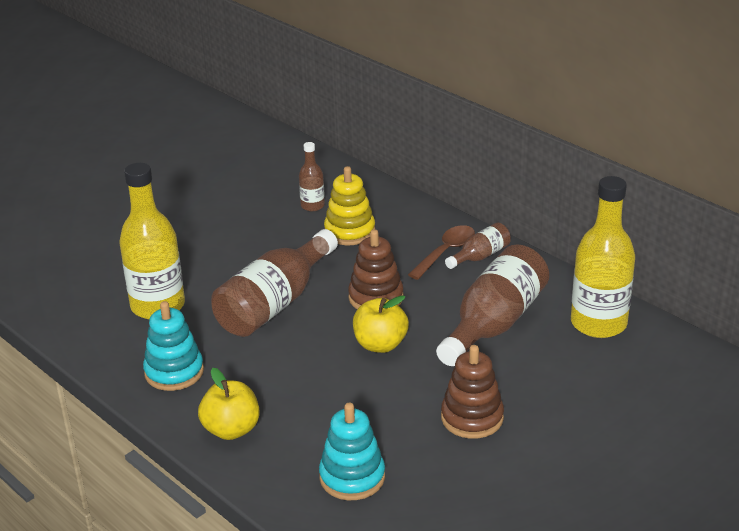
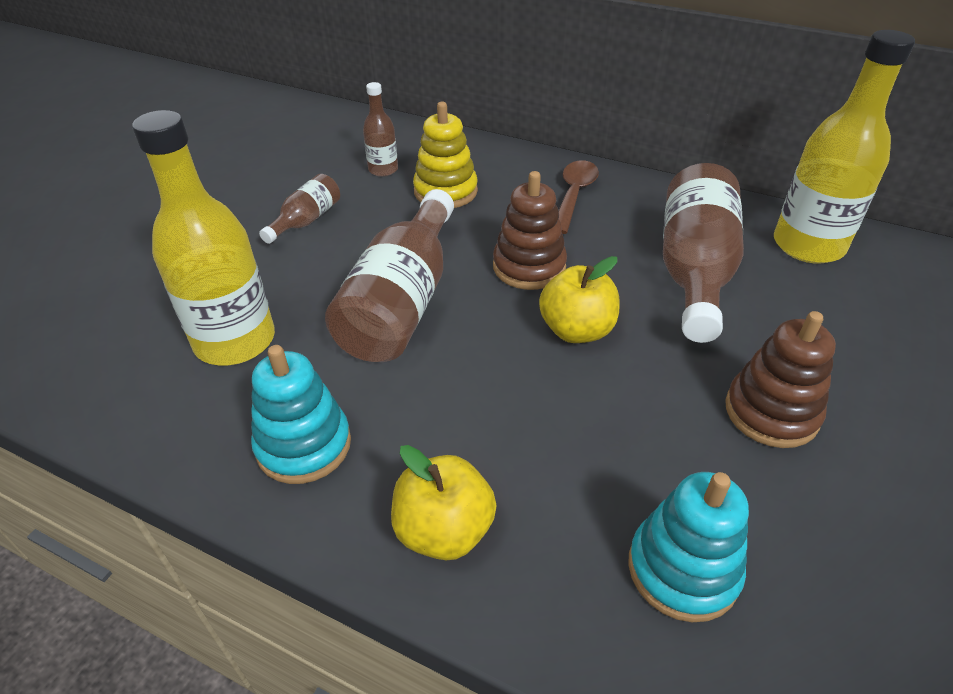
camera: 20 degrees left, 10 degrees up
(480, 256) = (616, 193): brown bottle -> brown bottle (306, 220)

